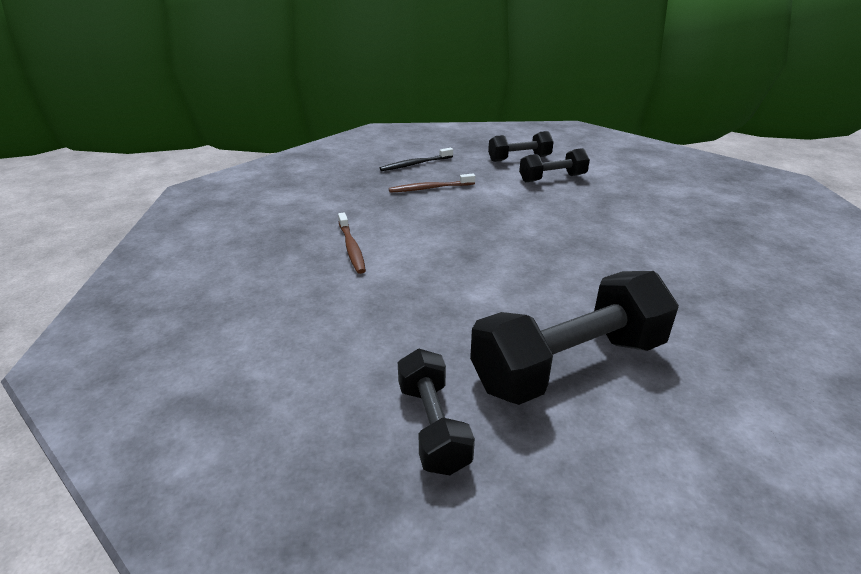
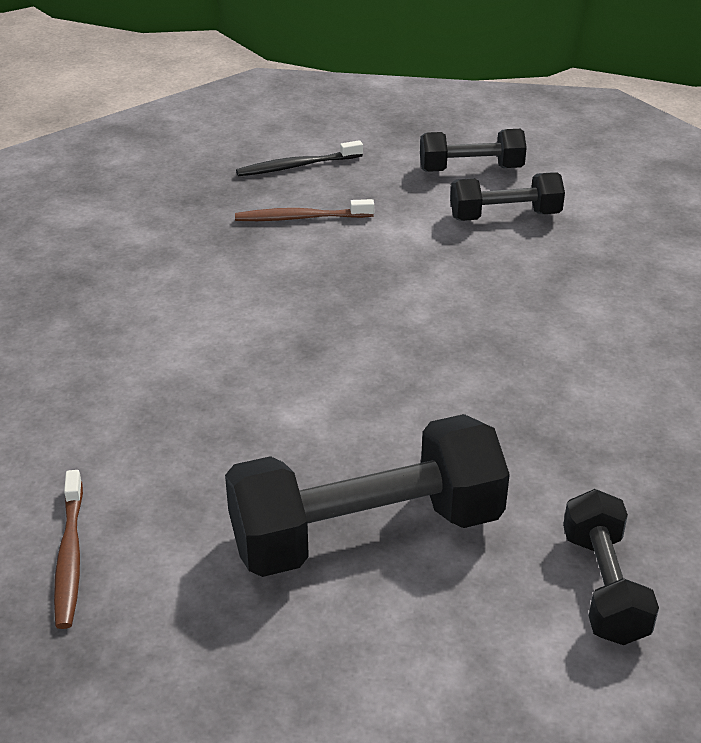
camera: 10 degrees right, 5 degrees up
(351, 248) = (146, 317): brown toothbrush -> brown toothbrush (70, 557)
(433, 426) = (161, 588): black dumbbell -> black dumbbell (604, 586)

